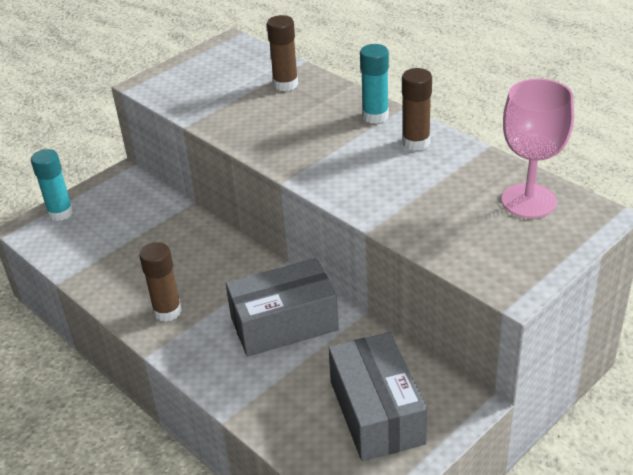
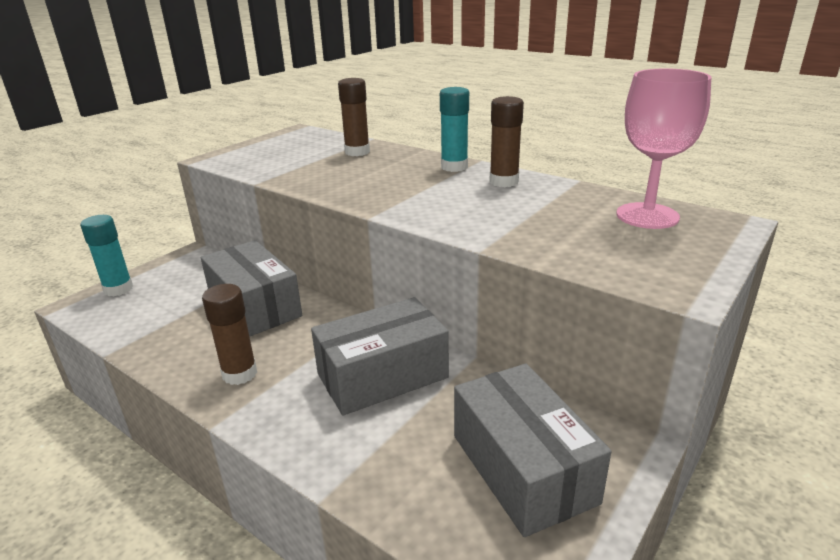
camera: 10 degrees left, 10 degrees down
(181, 242) = (255, 306): none -> grey box

